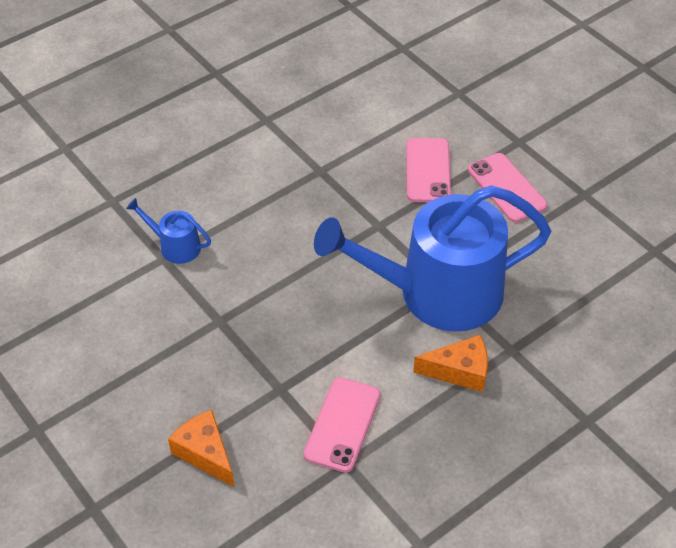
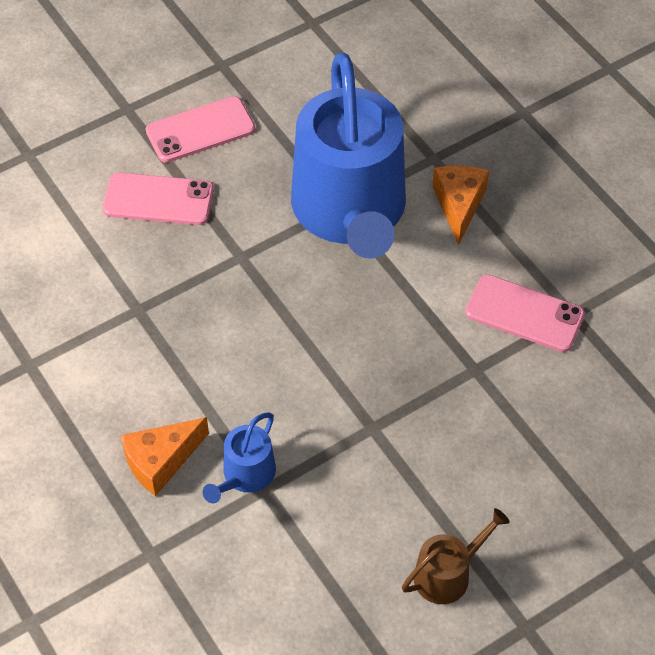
camera: 85 degrees left, 5 degrees up
(86, 376) = (447, 574): none -> brown watering can
(205, 453) = (560, 445): orange cheese -> orange cheese (161, 461)

